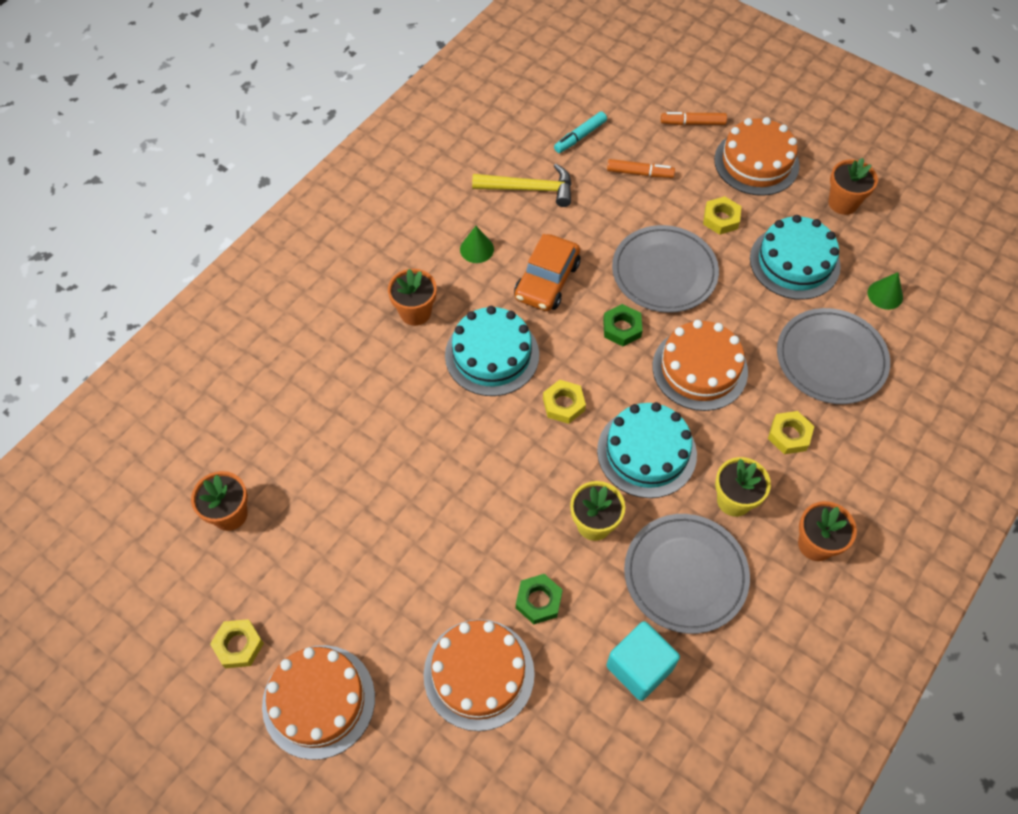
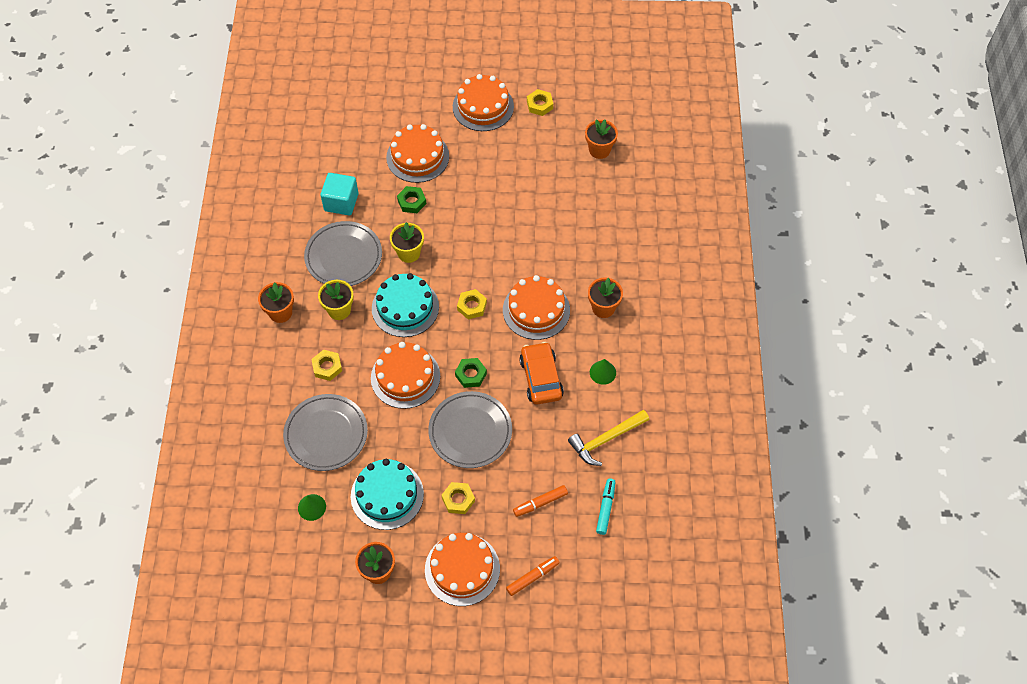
camera: 145 degrees right, 0 degrees up
(492, 355) = (536, 310): turquoise cake -> orange cake

